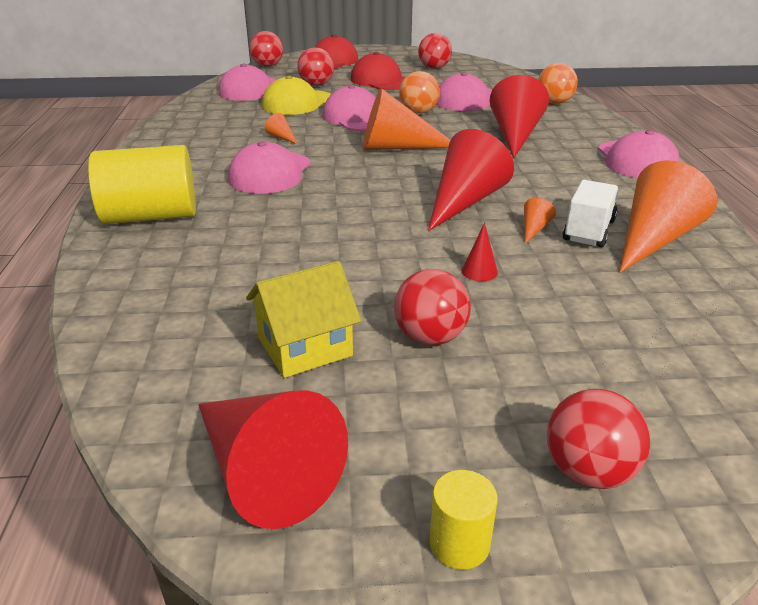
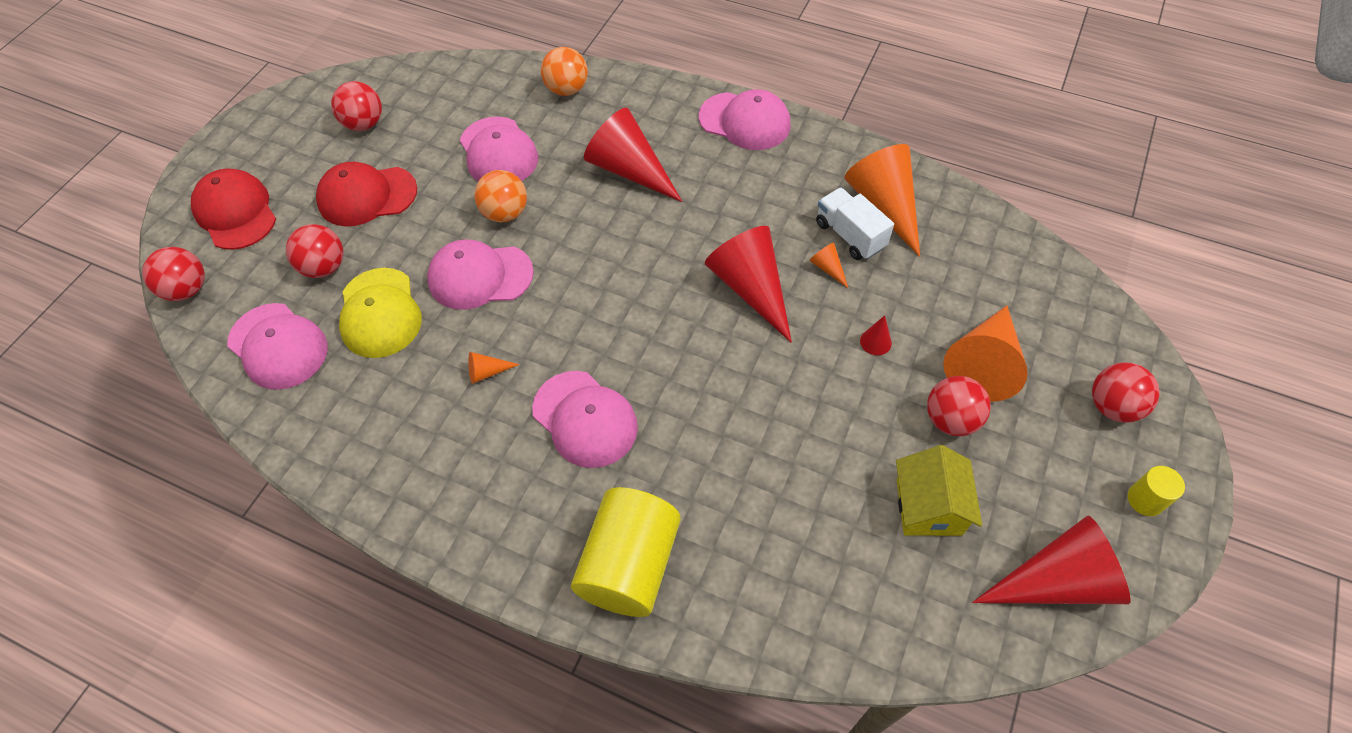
camera: 60 degrees left, 25 degrees up
(397, 147) = (593, 279): orange cone -> orange cone (983, 363)

